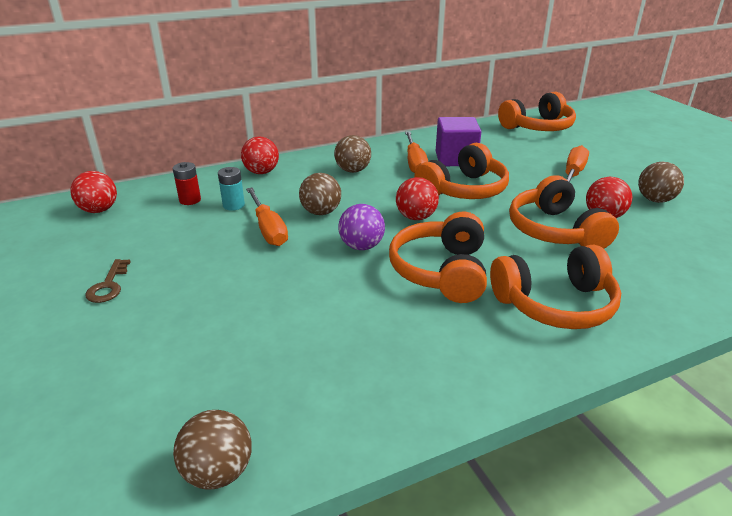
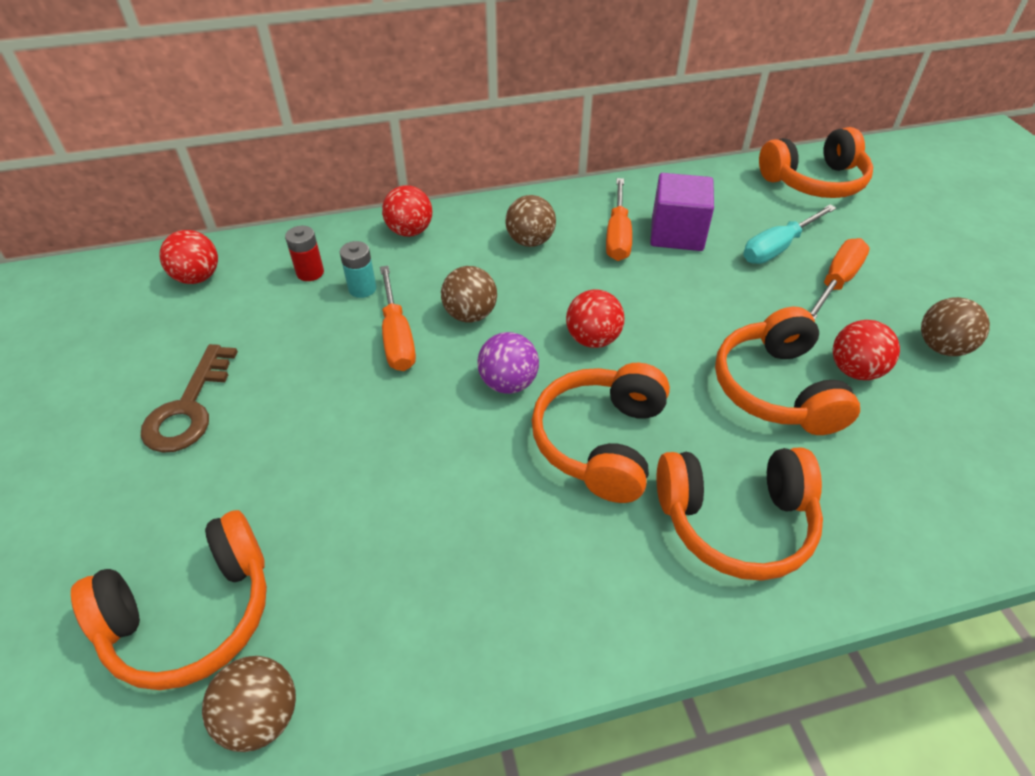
camera: 10 degrees right, 15 degrees up
(108, 285) = (189, 408): brown key -> brown key, size x1.60
(464, 190) = (672, 295): orange headphones -> orange headphones (192, 615)
(527, 160) = (778, 247): none -> turquoise screwdriver

